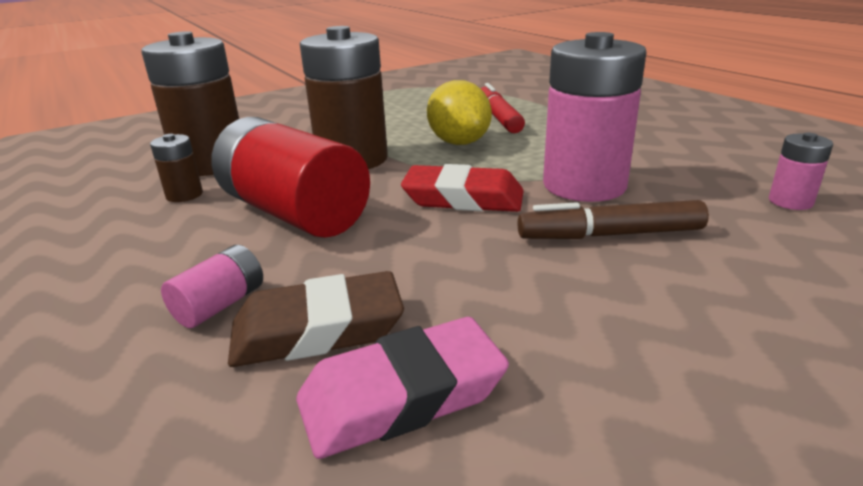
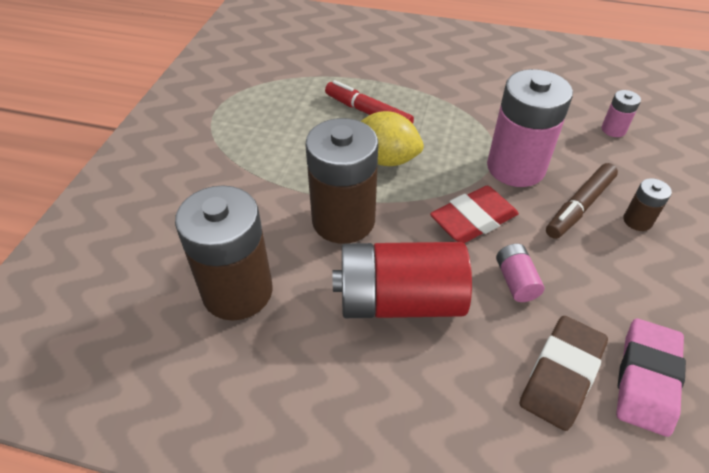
camera: 45 degrees left, 20 degrees up
(184, 195) = (287, 338): brown battery -> brown battery (637, 221)
(220, 305) = (491, 402): pink battery -> pink battery (516, 281)

